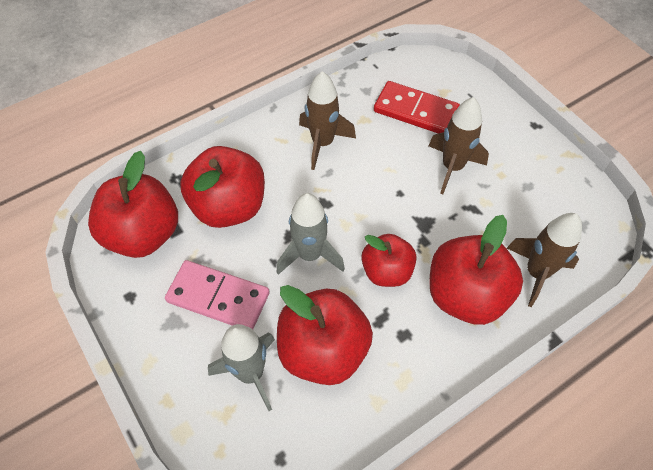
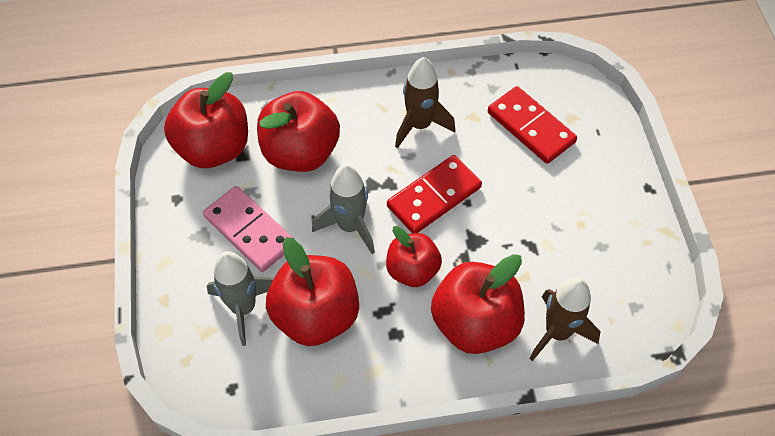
camera: 25 degrees right, 0 degrees up
(369, 199) = (434, 196): none -> red domino
(452, 167) = (534, 197): brown rocket -> none

